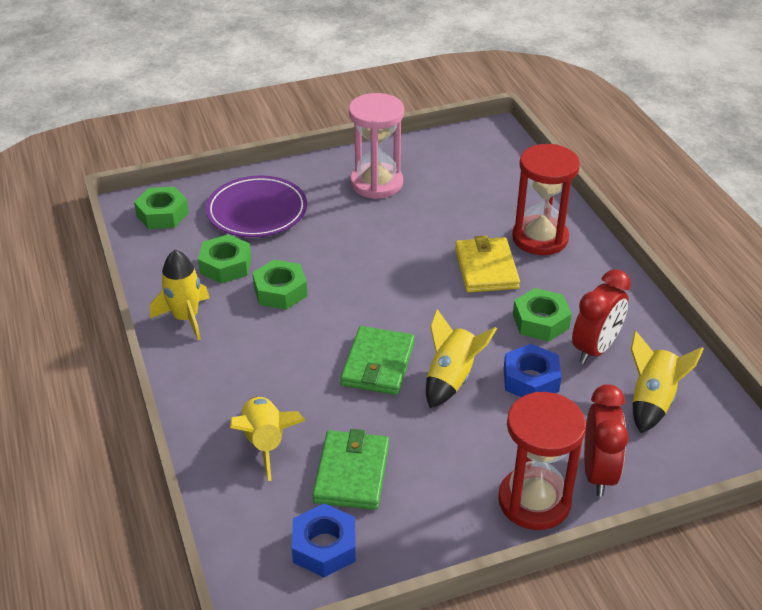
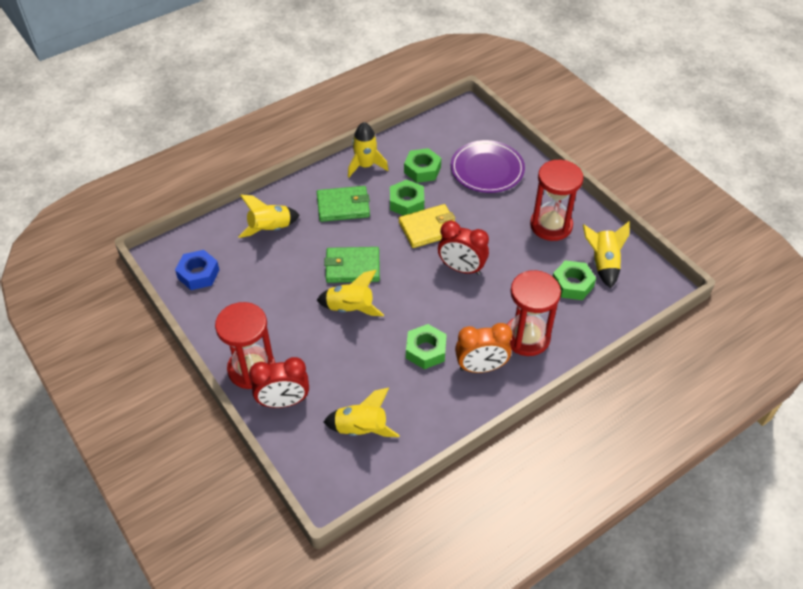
camera: 75 degrees right, 10 degrees up
(162, 214) = (462, 126): green nut -> green nut (572, 284)
(352, 473) = (255, 274): green wallet -> green wallet (343, 206)
(376, 183) = (551, 225): pink hourglass -> red hourglass
(449, 161) = (603, 263): none -> yellow rocket
(486, 268) = (475, 309): yellow wallet -> yellow wallet (429, 228)
(531, 379) = (362, 352): blue nut -> none
(576, 281) = (481, 367): none -> orange clock
(595, 349) = (406, 388): red clock -> red clock (461, 268)

